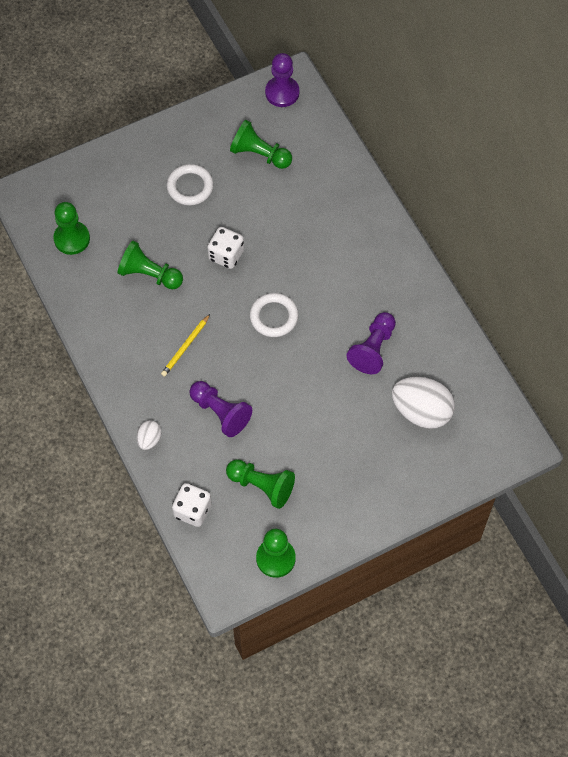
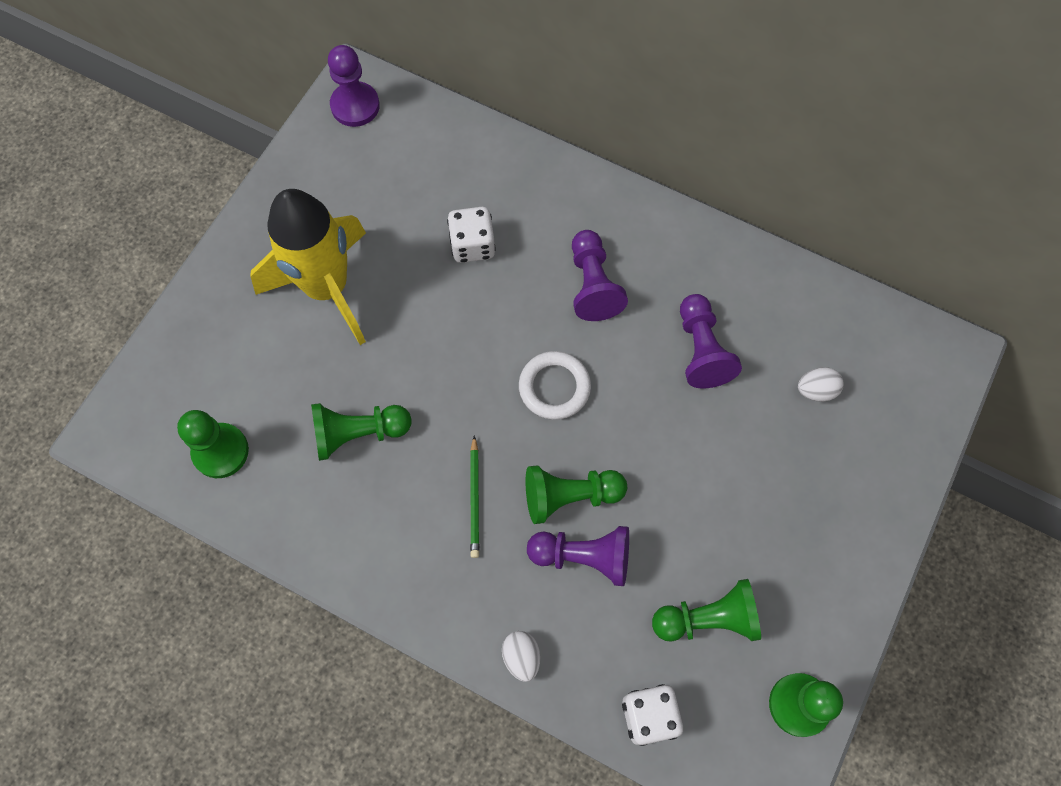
camera: 35 degrees left, 5 degrees up
(185, 347) = (475, 499): yellow pencil -> green pencil
(190, 187) = (327, 288): white ring -> yellow rocket
(226, 255) = (437, 346): white dice -> white dice (472, 245)
(259, 154) = (384, 196): green pawn -> green pawn (569, 496)
(339, 275) = (592, 285): none -> purple pawn
(421, 411) = (816, 390): white egg -> white egg, size x0.49

